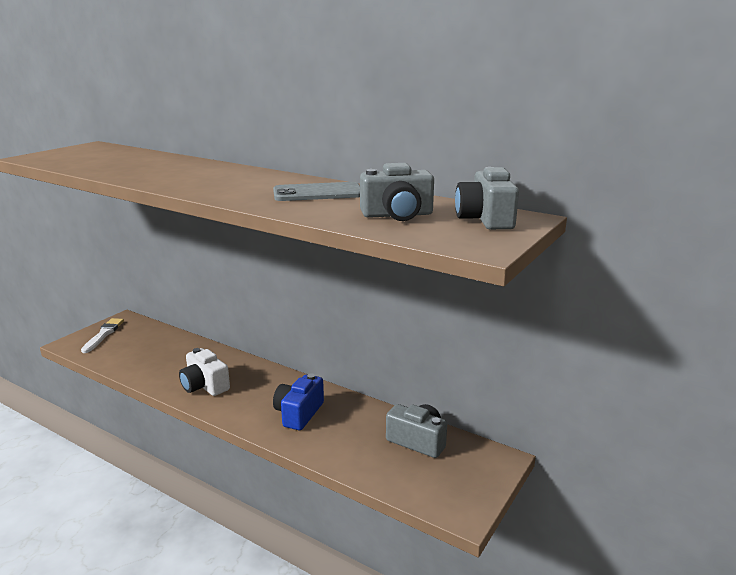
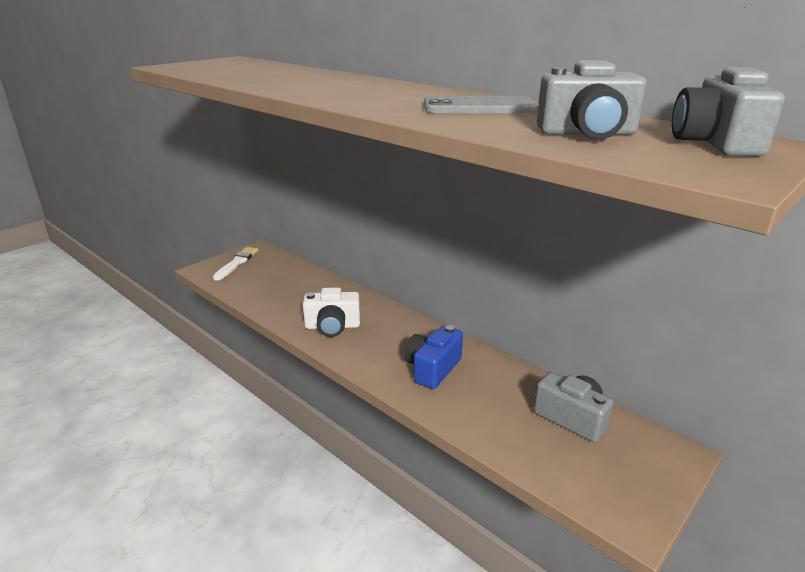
camera: 10 degrees right, 5 degrees up
(204, 386) = (332, 326): white camera -> white camera turned 60 degrees counterclockwise

